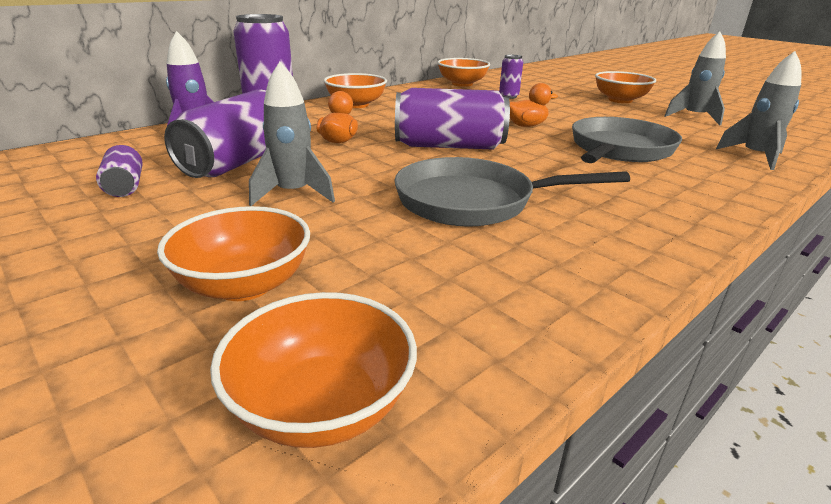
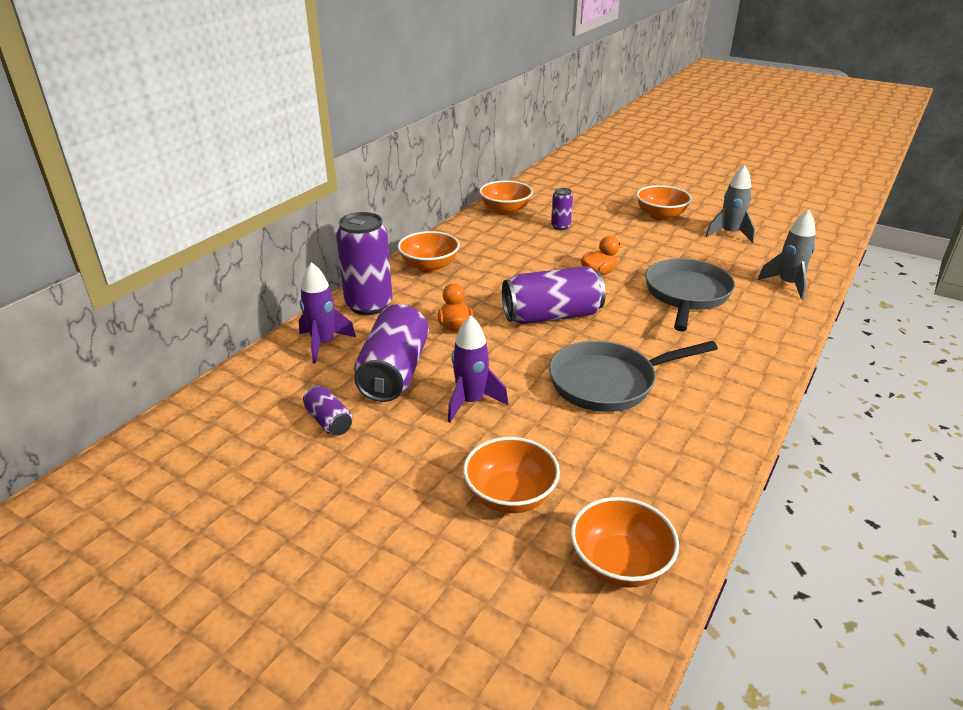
camera: 15 degrees left, 5 degrees up
(293, 194) = (471, 402): grey rocket -> purple rocket

